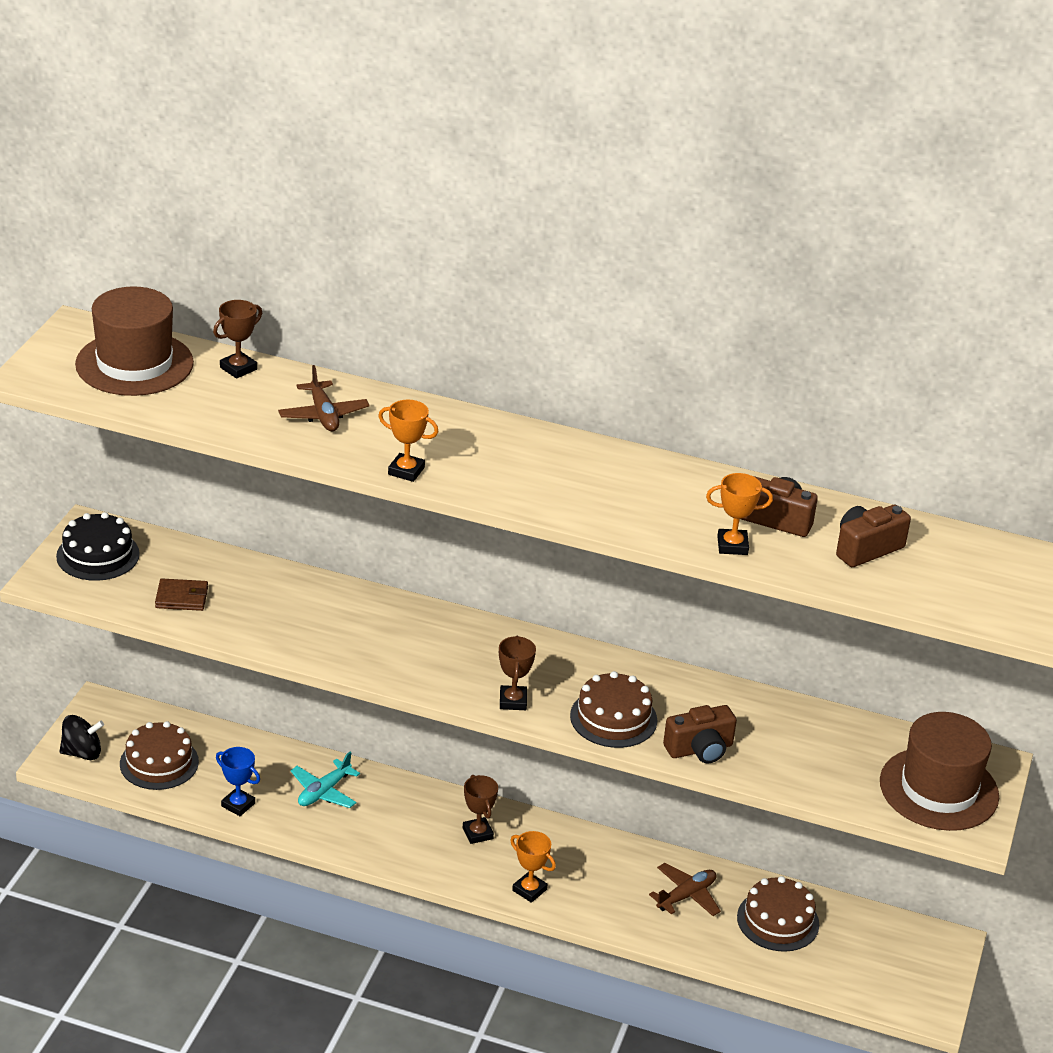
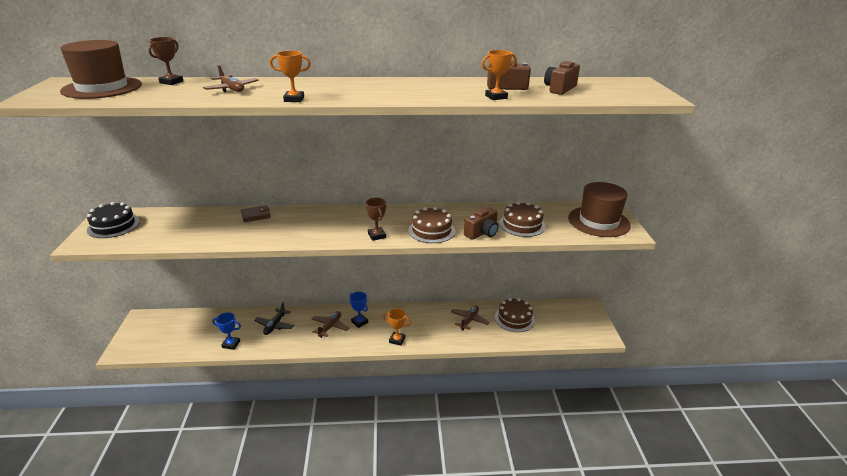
camera: 20 degrees left, 5 degrees down
(82, 753) = (135, 343): black spinning top -> none
(159, 763) = (181, 336): brown cake -> brown cake (522, 225)
(181, 597) = (170, 233): brown wallet -> brown wallet (256, 215)
(324, 792) = (275, 325): turquoise plane -> black plane
(420, 826) = (330, 327): none -> brown plane
(477, 833) = (359, 322): brown trophy -> blue trophy

